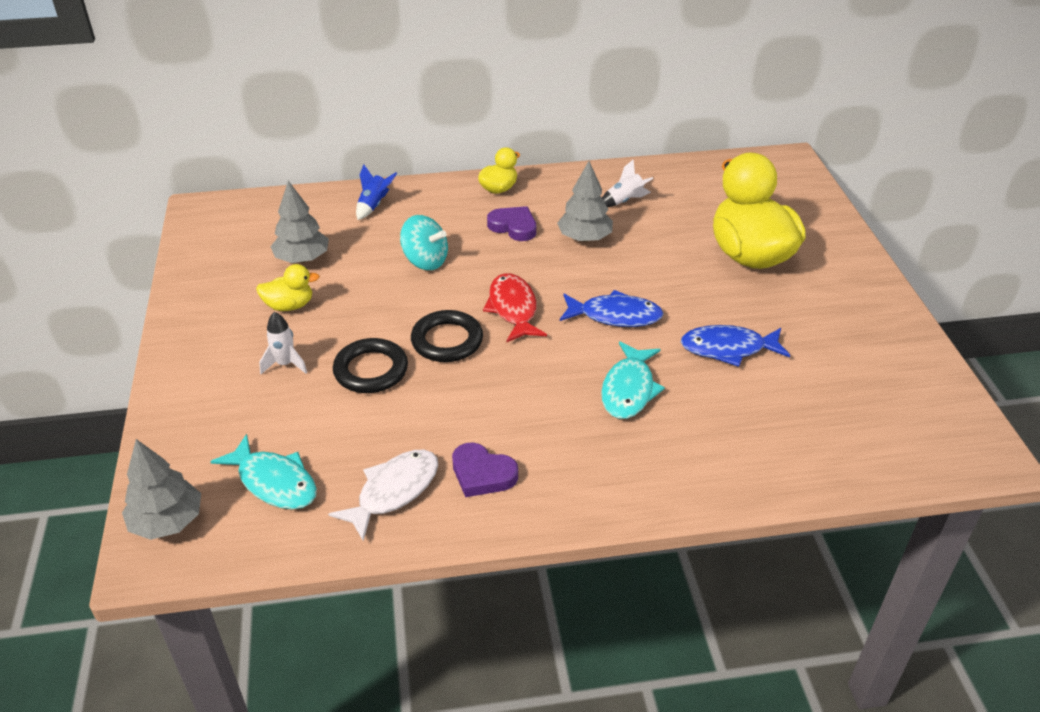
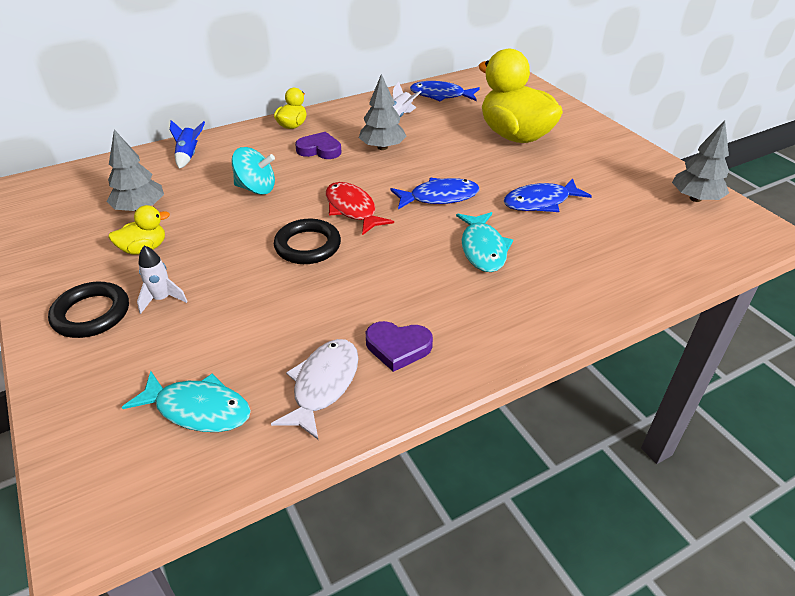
camera: 20 degrees left, 0 degrees up
(167, 522) = (95, 482): grey tree -> grey tree (695, 198)
(371, 370) = (249, 285): black ring -> black ring (91, 314)
(690, 181) = (440, 95): none -> blue fish

